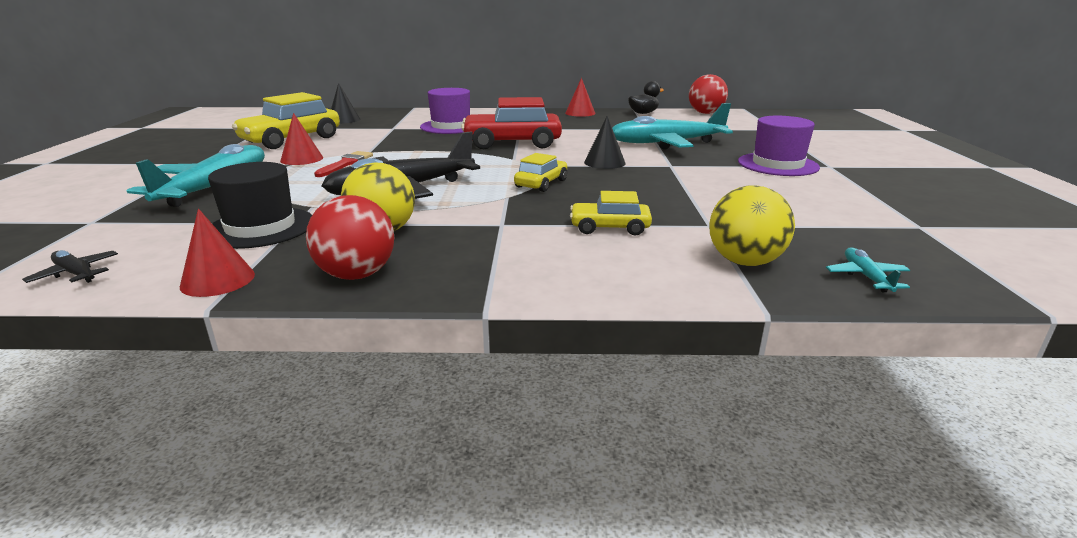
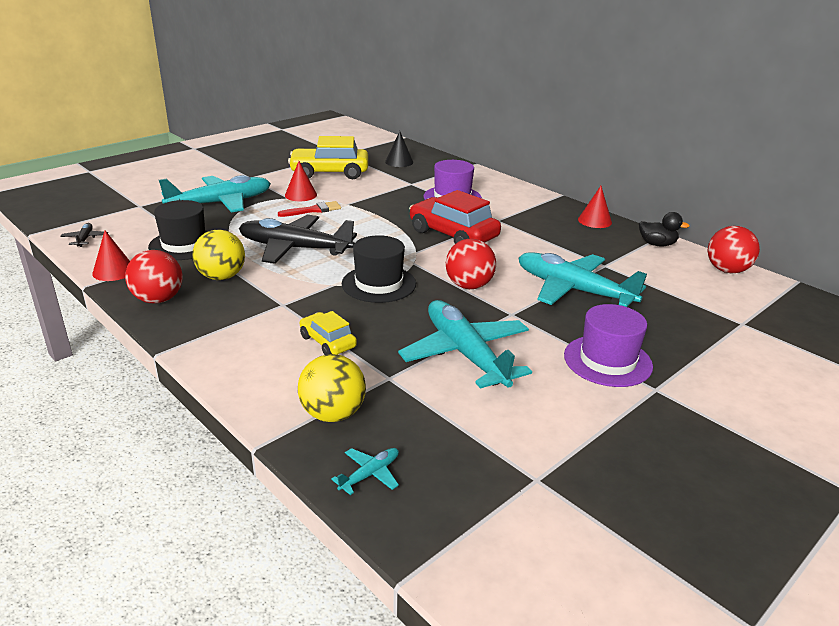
camera: 45 degrees right, 5 degrees up
(541, 183) = (379, 284): yellow car -> black hat
(604, 162) = (469, 286): black cone -> red ball
(710, 193) = (466, 354): none -> turquoise plane

